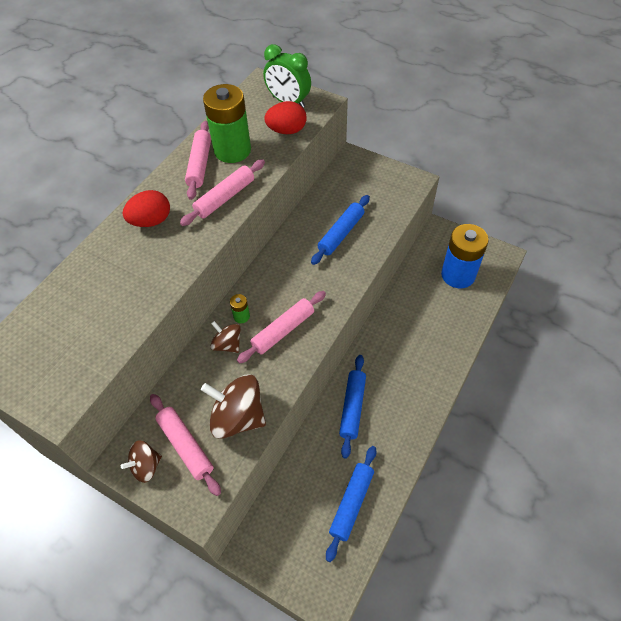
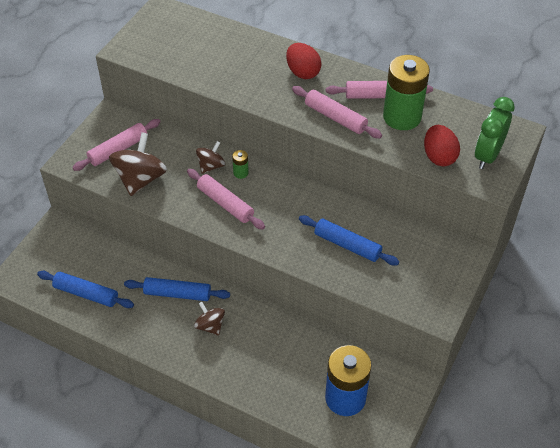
camera: 85 degrees right, 5 degrees down
(146, 466) = (104, 129): brown spinning top -> brown spinning top (210, 326)

